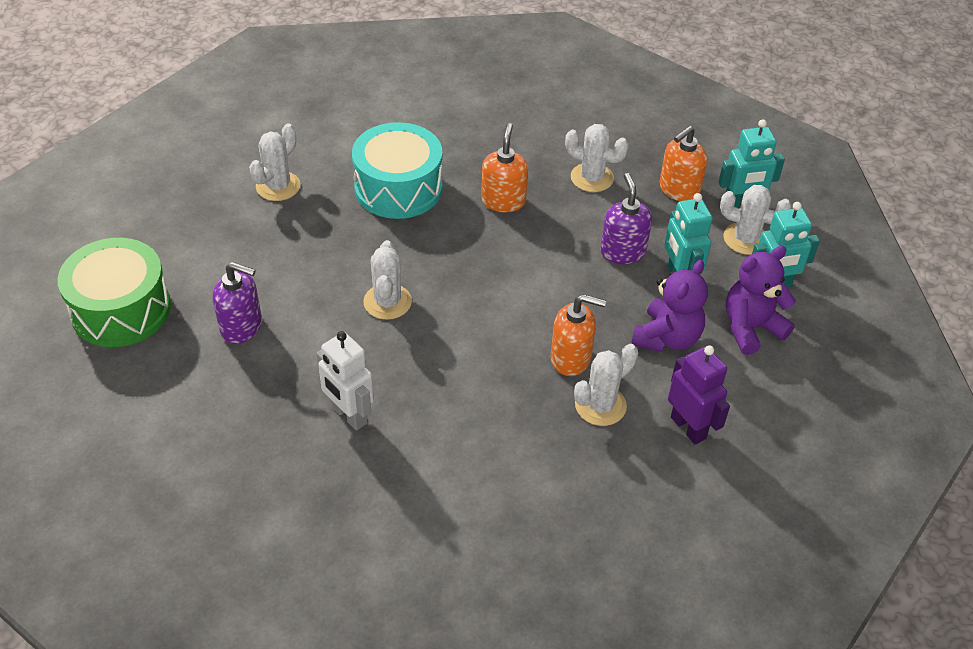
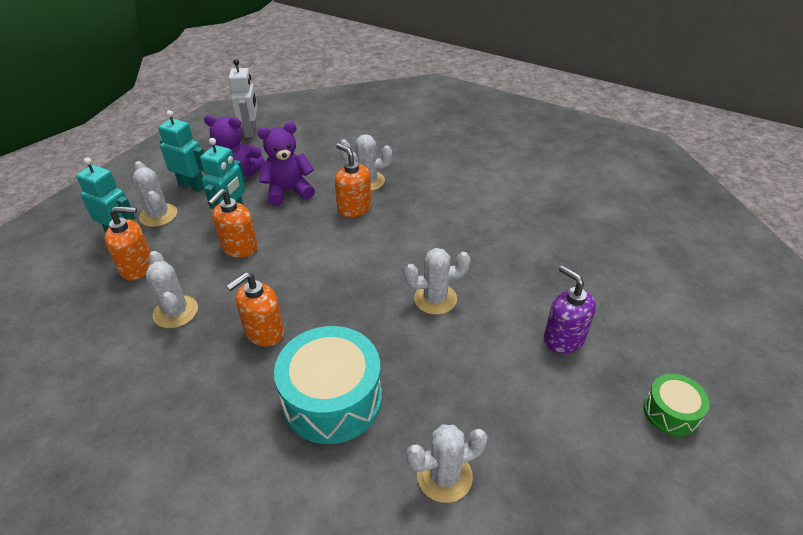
camera: 140 degrees left, 5 degrees down
(121, 309) = (671, 412): green drum -> green drum, size x0.52
(349, 415) = (519, 243): white robot -> white robot (251, 131)
(387, 302) = (435, 299): white cactus -> white cactus turned 45 degrees clockwise
(622, 251) = (239, 247): purple soap dispenser -> orange soap dispenser
(688, 427) = (336, 154): purple robot -> none

